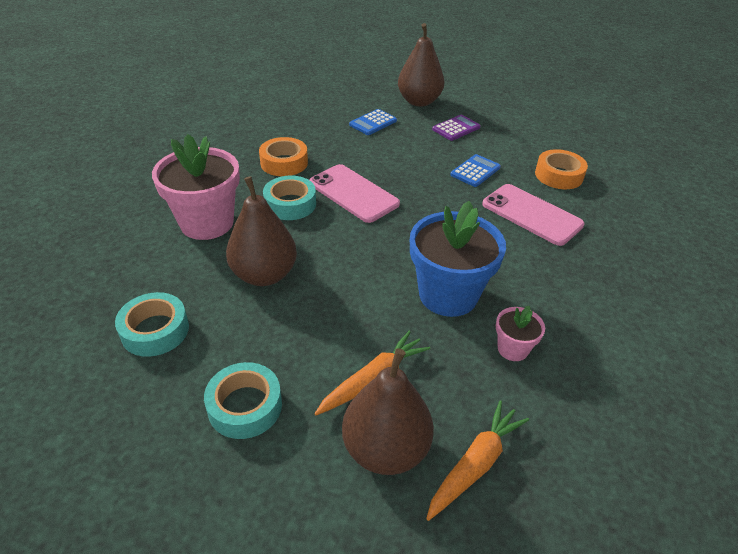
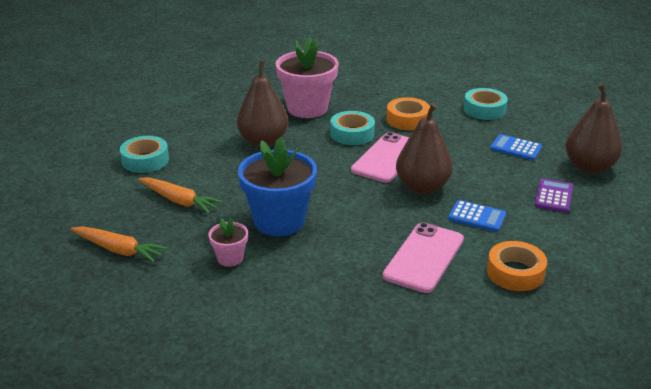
camera: 75 degrees right, 10 degrees down
(155, 330) = (195, 118): turquoise tape -> turquoise tape (484, 109)
(385, 449) = (124, 214): brown pear -> brown pear (422, 187)
(456, 128) = (553, 196): purple calculator -> purple calculator turned 105 degrees counterclockwise

